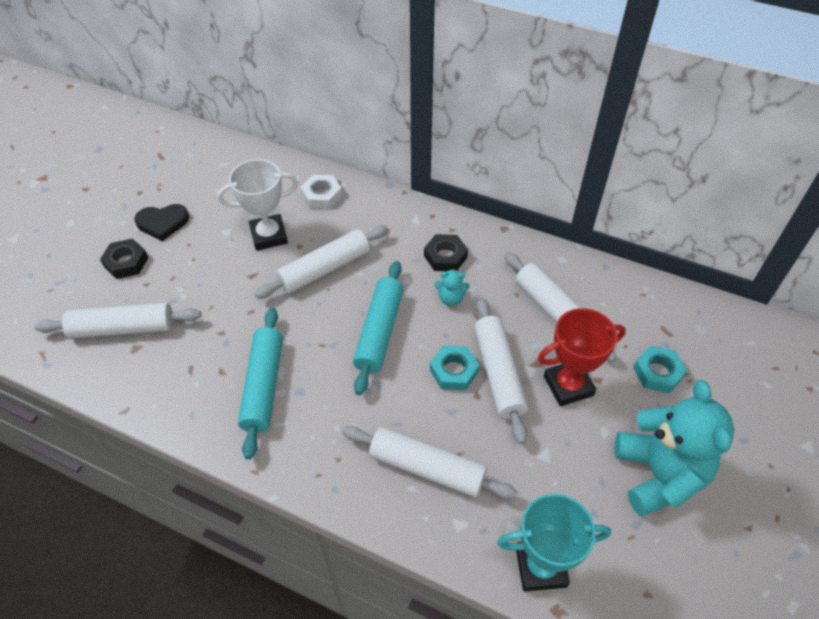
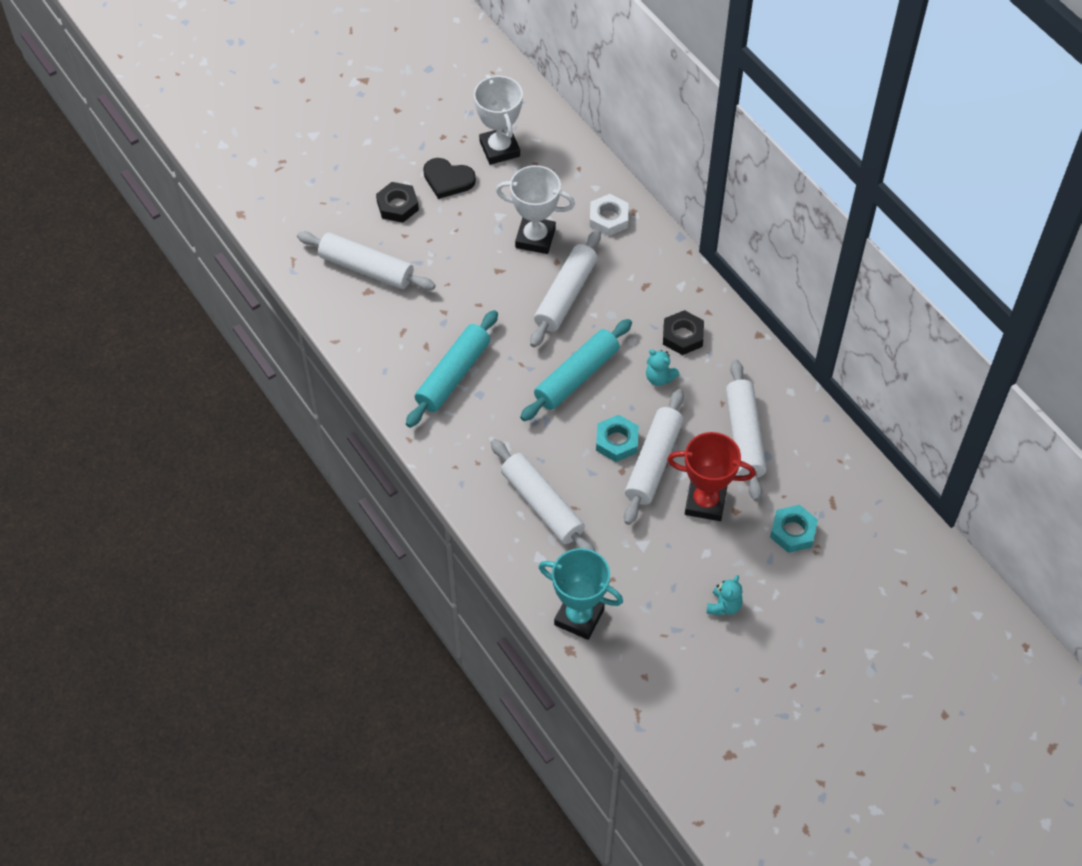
camera: 30 degrees right, 5 degrees up
(196, 182) = (499, 149): none -> white trophy
(324, 269) = (565, 295): white rolling pin -> white rolling pin turned 60 degrees counterclockwise
(658, 474) = (724, 606): turquoise teddy bear -> turquoise teddy bear, size x0.42

